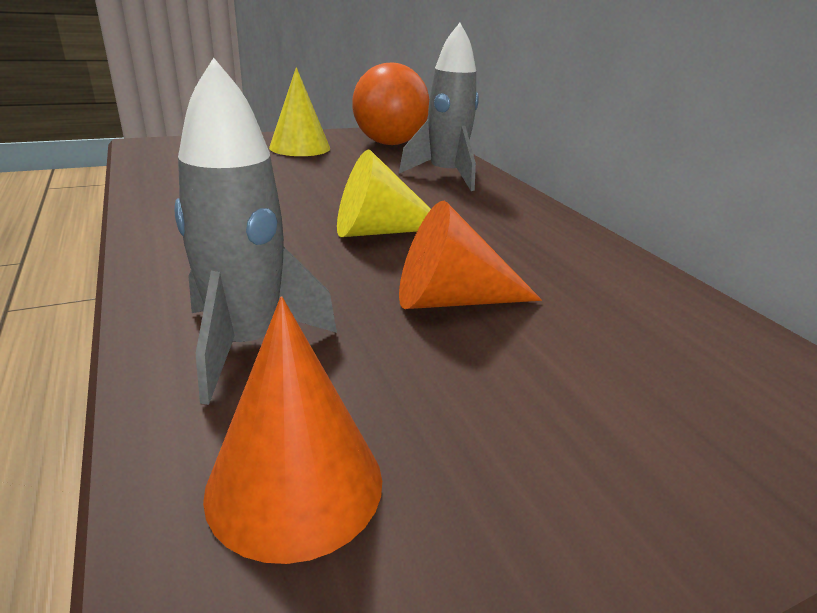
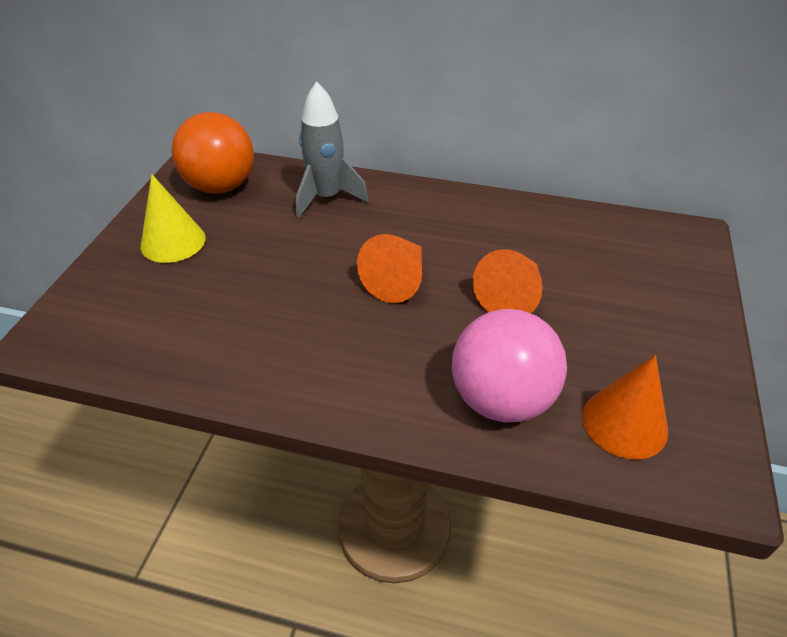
camera: 50 degrees left, 15 degrees up
(247, 345) = (501, 399): grey rocket -> pink ball
(379, 231) = (398, 280): yellow cone -> orange cone

